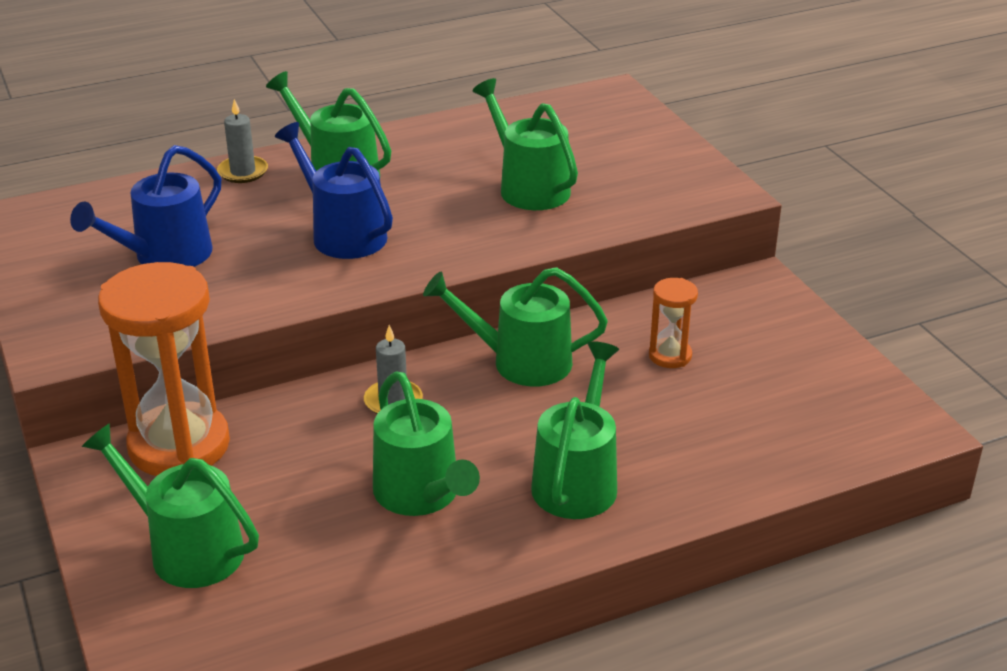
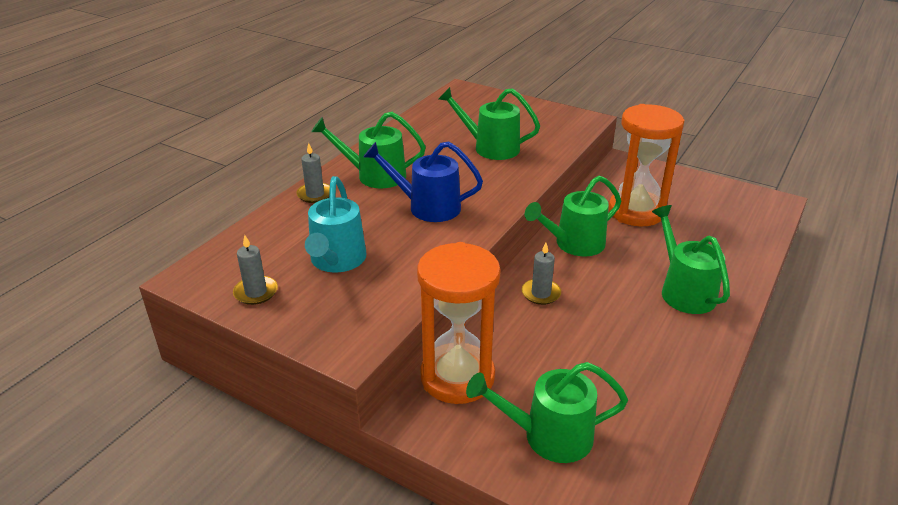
camera: 35 degrees left, 0 degrees up
(49, 257) = (256, 292): none -> grey candle
(164, 257) = (336, 261): blue watering can -> turquoise watering can
(422, 495) = (626, 336): green watering can -> none
(670, 356) = (636, 212): orange hourglass -> orange hourglass, size x2.15

